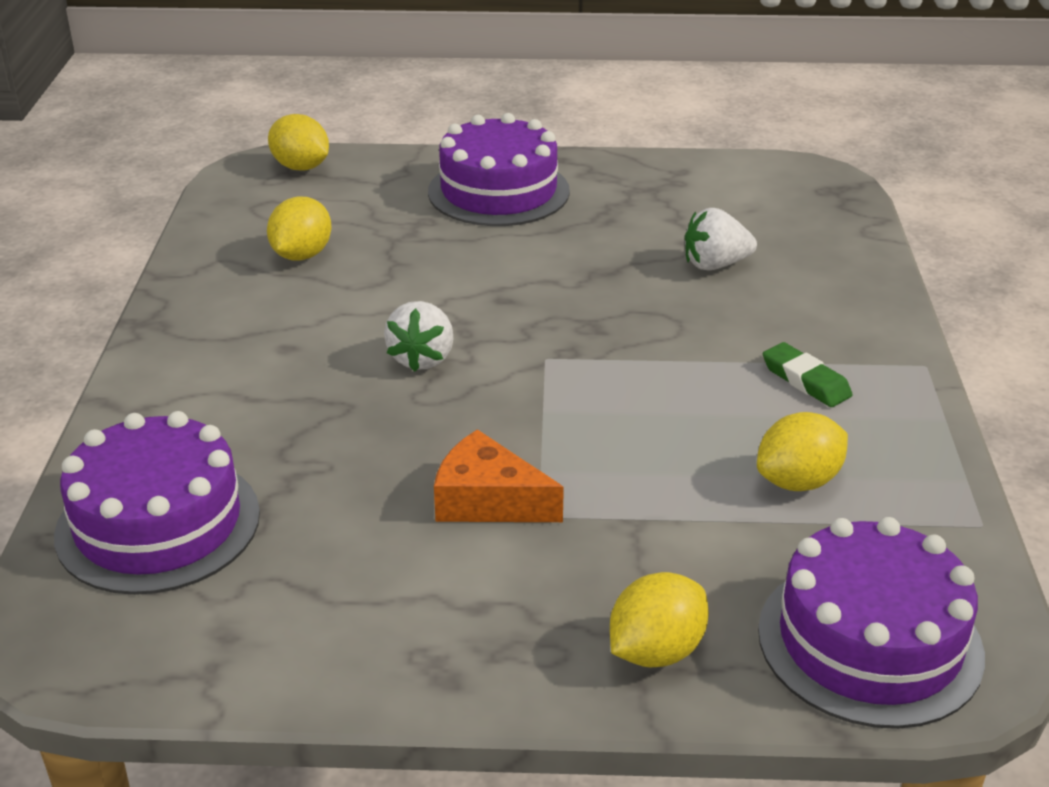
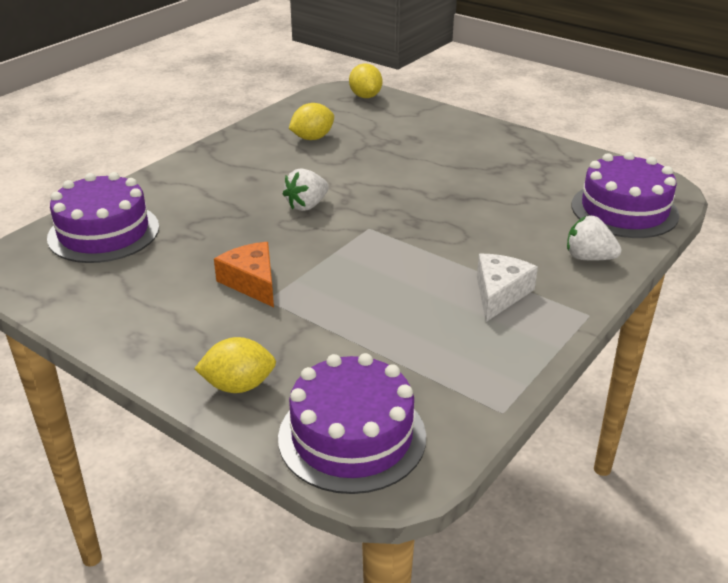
camera: 35 degrees right, 0 degrees up
(498, 191) = (453, 138): purple cake -> purple cake (624, 210)
(715, 265) = (528, 215): white strawberry -> white strawberry (588, 258)
(798, 481) = (423, 342): yellow lemon -> none
(805, 380) = (499, 293): green eraser -> white cheese

